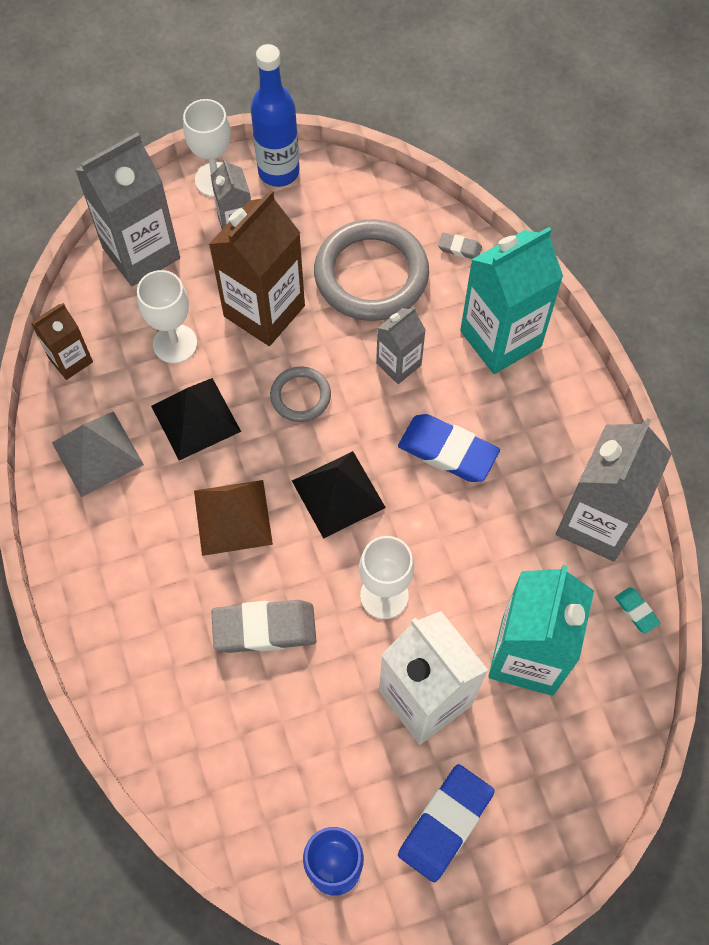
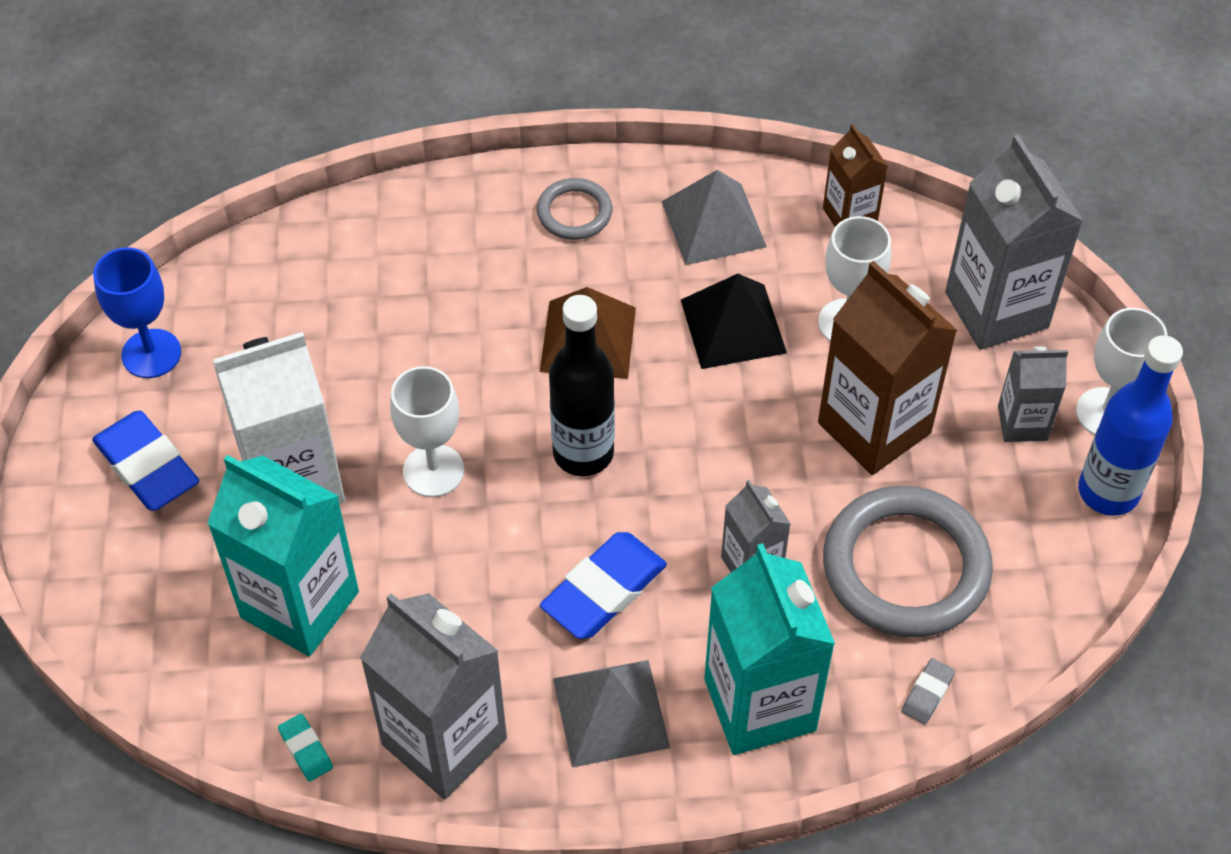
camera: 105 degrees right, 10 degrees down
(264, 628) = (438, 343): grey eraser -> none
(300, 396) = (733, 442): grey ring -> grey ring (574, 212)
(338, 494) = (583, 453): black pyramid -> black bottle
(537, 424) = (611, 712): none -> grey pyramid
(636, 611) = (306, 749): turquoise eraser -> turquoise eraser turned 75 degrees clockwise

